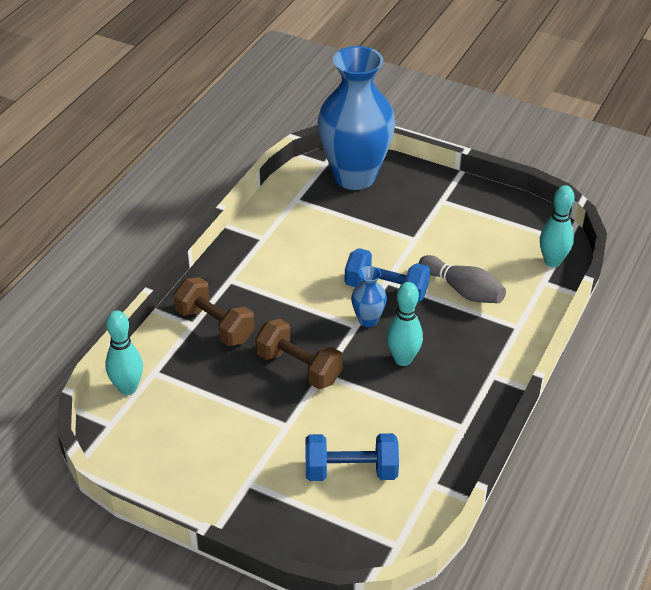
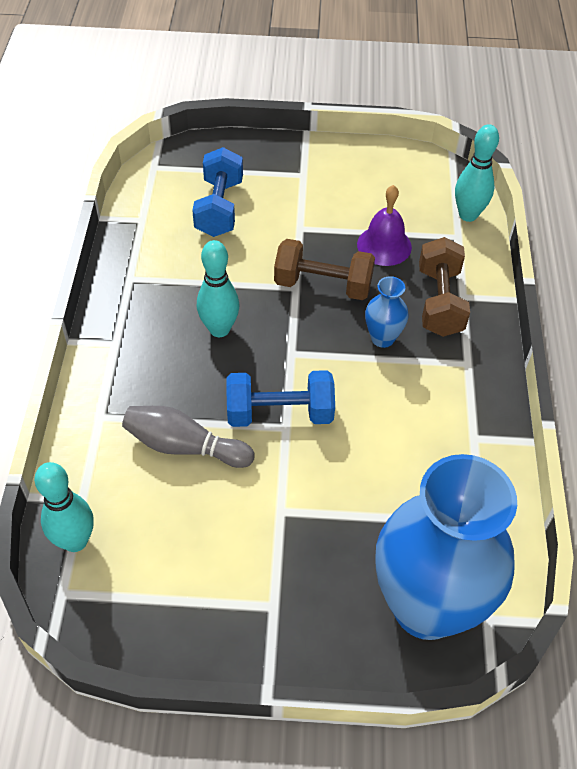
camera: 155 degrees right, 10 degrees up
(215, 325) = (439, 302): brown dumbbell -> brown dumbbell turned 75 degrees clockwise
(223, 384) = (384, 245): none -> purple bell
(351, 471) = (219, 208): blue dumbbell -> blue dumbbell turned 60 degrees counterclockwise
(368, 320) = (281, 364): blue vase -> blue vase (382, 338)

